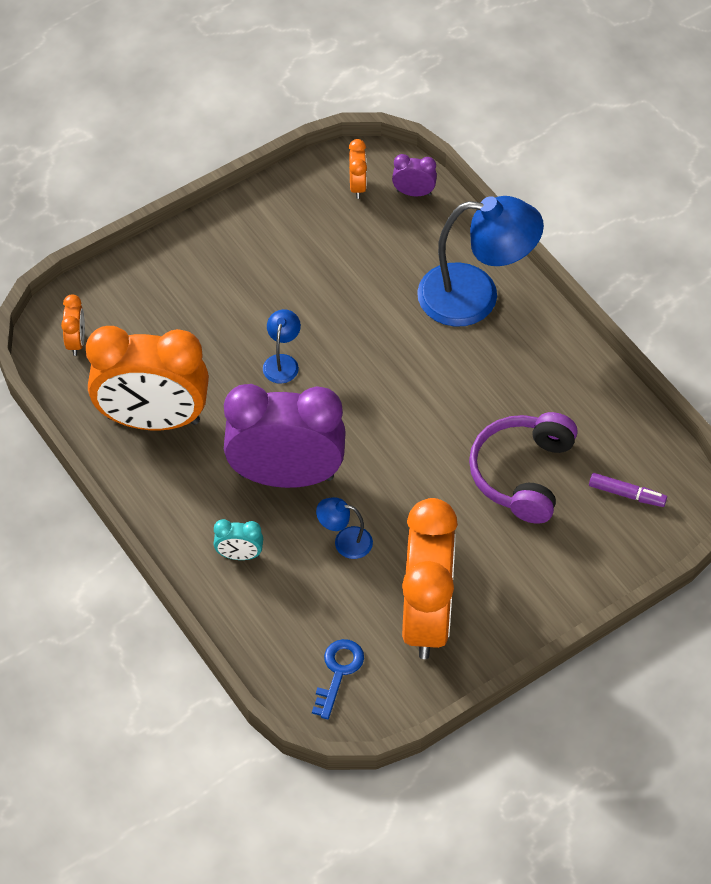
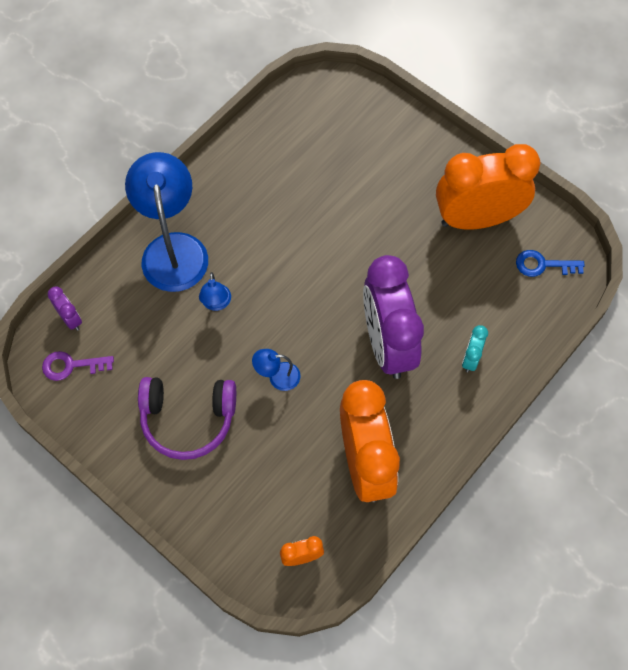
camera: 105 degrees left, 10 degrees up
(239, 555) = (471, 358): turquoise clock -> turquoise clock turned 150 degrees counterclockwise
(345, 541) = (432, 287): blue lamp -> blue lamp (216, 303)
(357, 186) = (71, 366): orange clock -> purple key
(413, 193) = (70, 319): purple clock -> purple clock turned 150 degrees clockwise
(522, 474) = (333, 183): purple headphones -> purple headphones (188, 419)
(626, 494) = (330, 116): purple marker -> none

